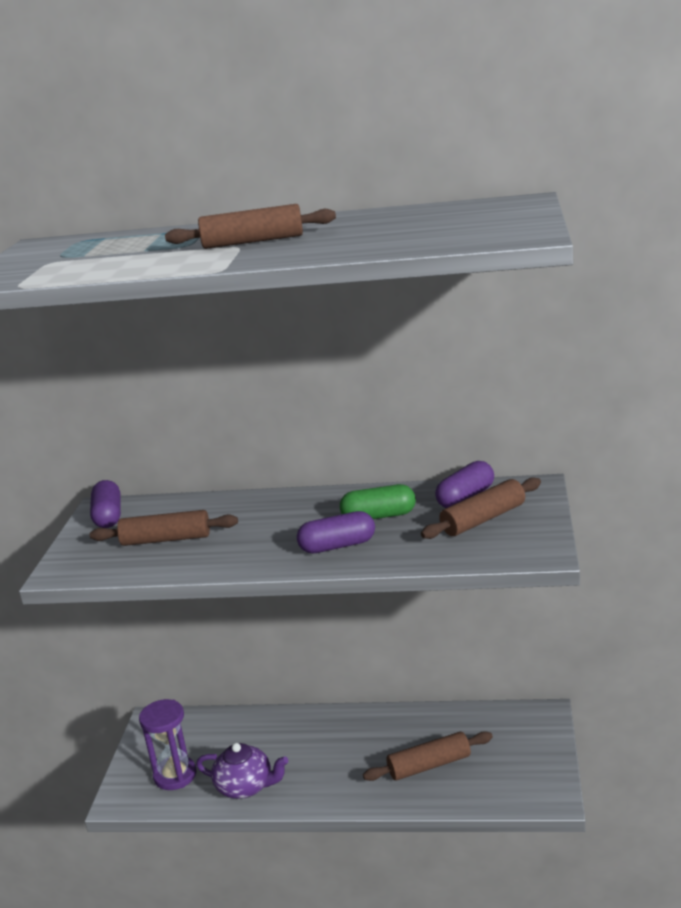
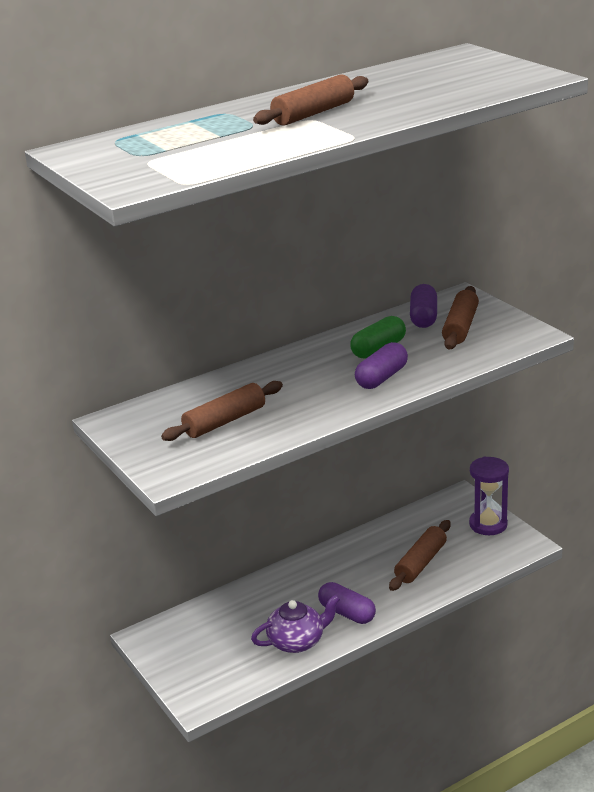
camera: 40 degrees left, 5 degrees up
(108, 516) = (132, 424): purple capsule -> purple capsule (347, 613)
(175, 775) = (224, 663): purple hourglass -> purple hourglass (488, 524)

